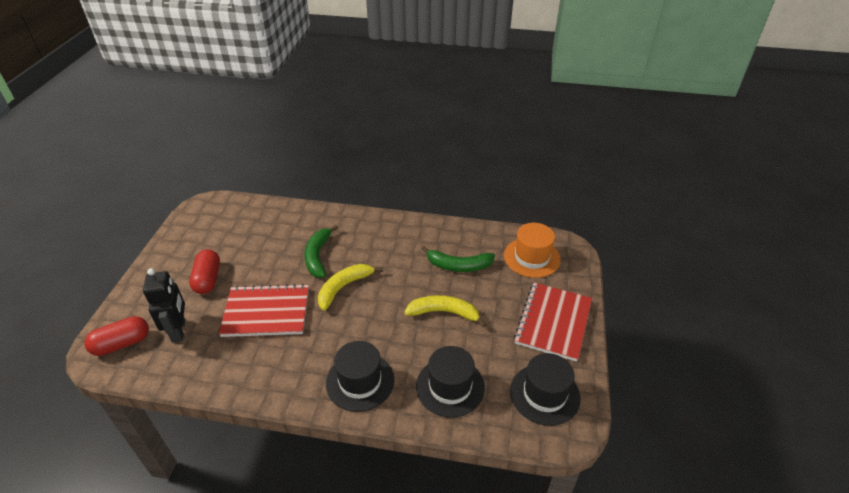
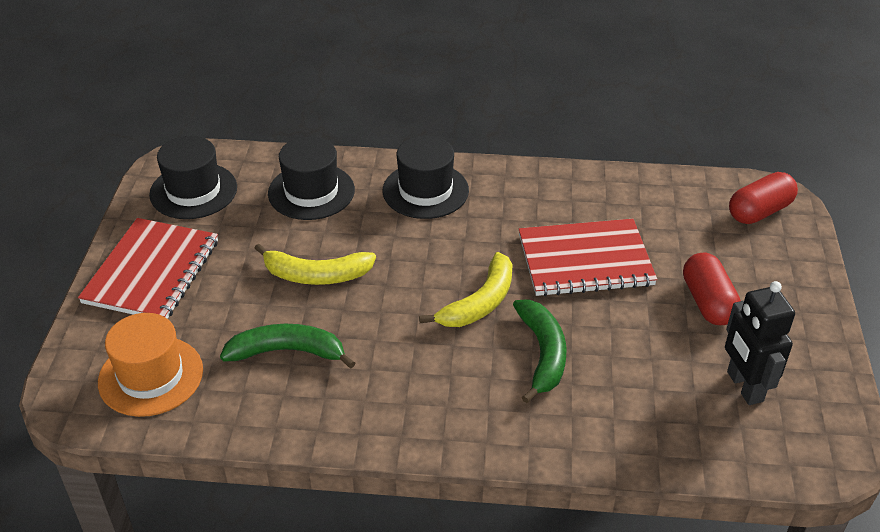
camera: 175 degrees right, 0 degrees up
(179, 331) = (695, 230): black robot -> black robot (744, 387)

